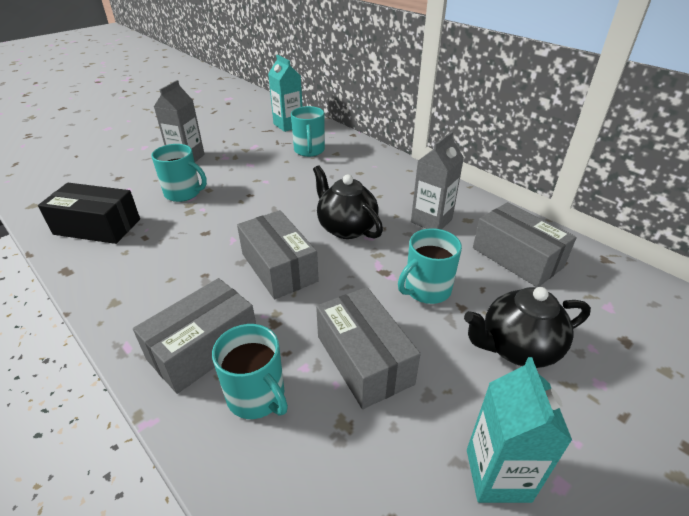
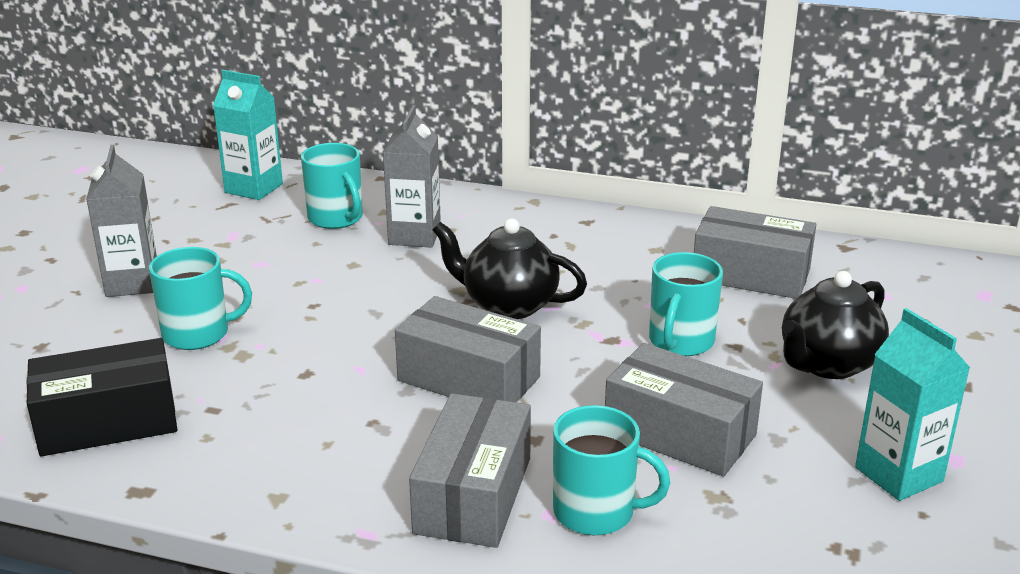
camera: 30 degrees left, 10 degrees down
(431, 220) = (612, 263): grey carton -> grey carton (414, 236)

